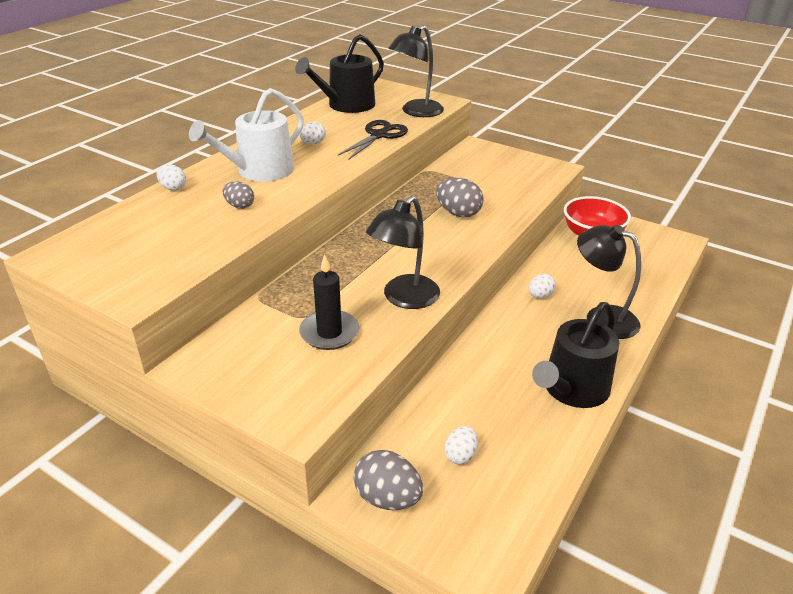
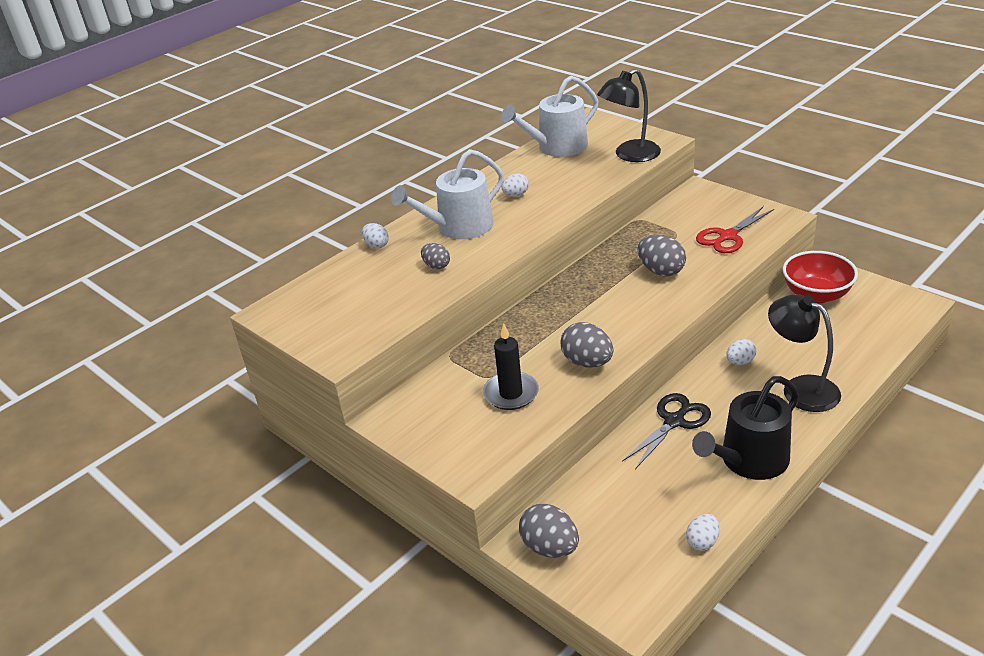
camera: 15 degrees right, 0 degrees up
(347, 105) = (557, 147): black watering can -> white watering can
(379, 135) = (585, 185): black scissors -> black scissors (674, 421)
(404, 298) = (587, 362): black lamp -> grey egg
(460, 455) = (624, 515): white egg -> white egg (702, 542)
(512, 183) = (727, 236): none -> red scissors

